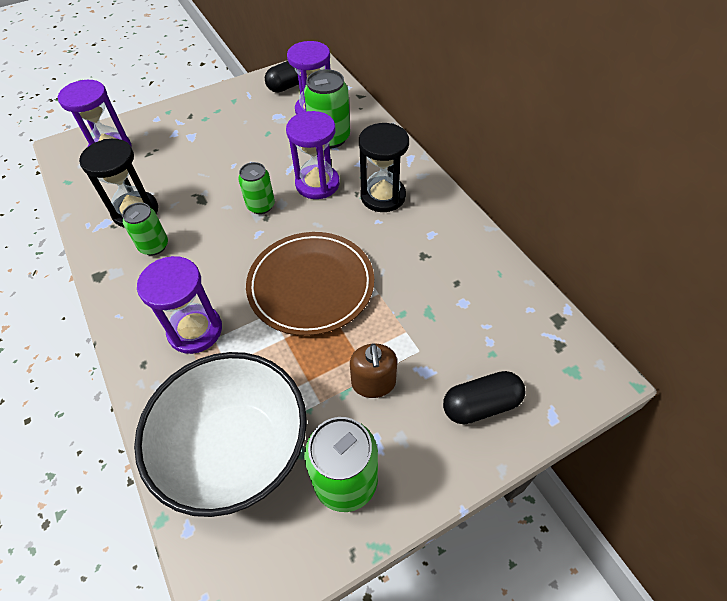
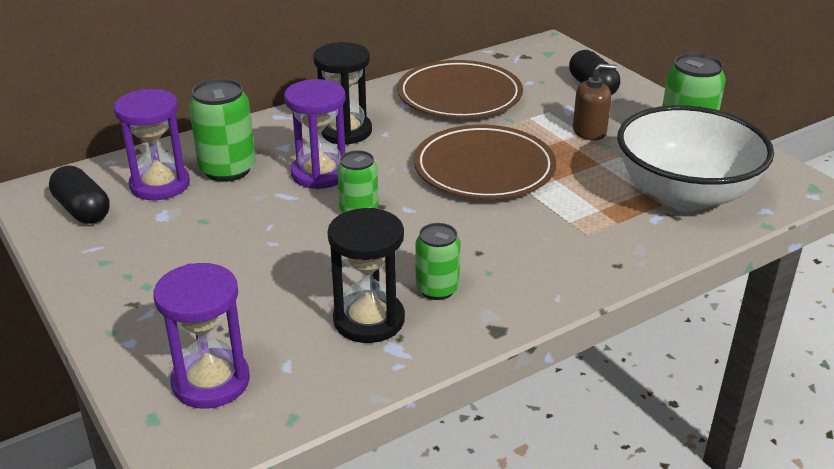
camera: 95 degrees left, 20 degrees down
(195, 330) = (562, 235): purple hourglass -> none
(452, 277) = (459, 95): none -> brown plate

